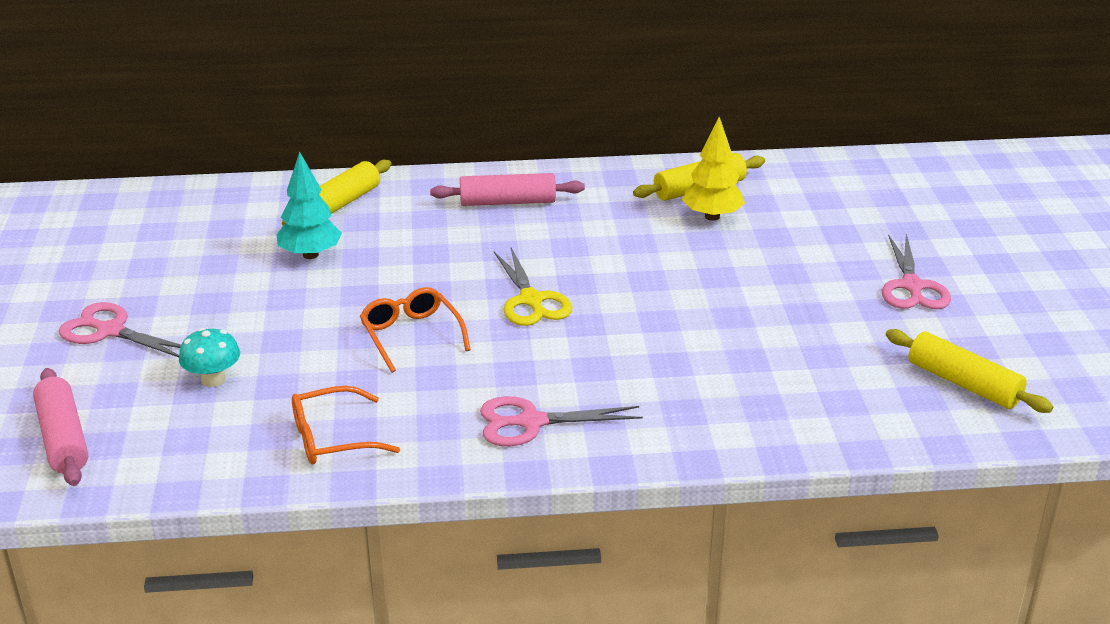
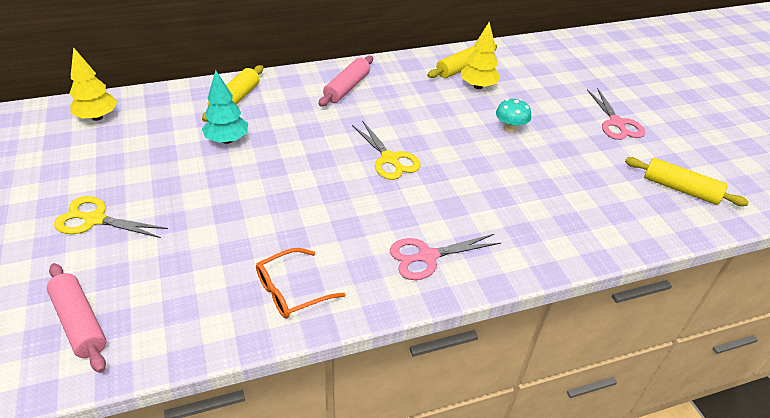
camera: 15 degrees left, 10 degrees up
(110, 331) = (95, 219): pink scissors -> yellow scissors
(145, 211) = (97, 117): none -> yellow tree
(213, 379) = (186, 252): turquoise mushroom -> turquoise mushroom (510, 128)
(411, 336) = (319, 196): orange glasses -> none
(508, 202) = (347, 88): pink rolling pin -> pink rolling pin turned 45 degrees counterclockwise

